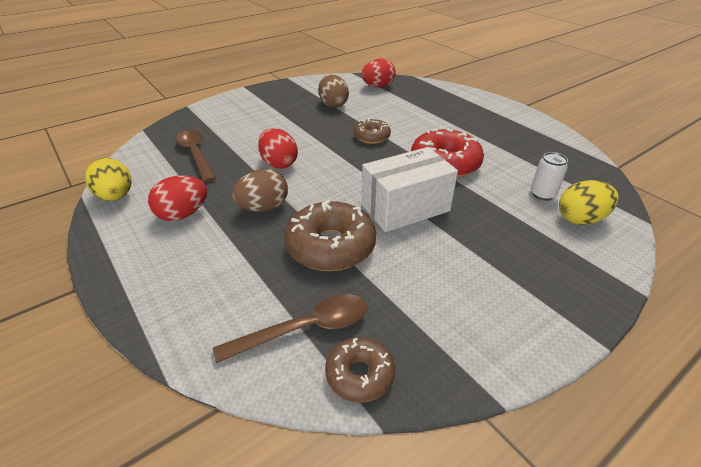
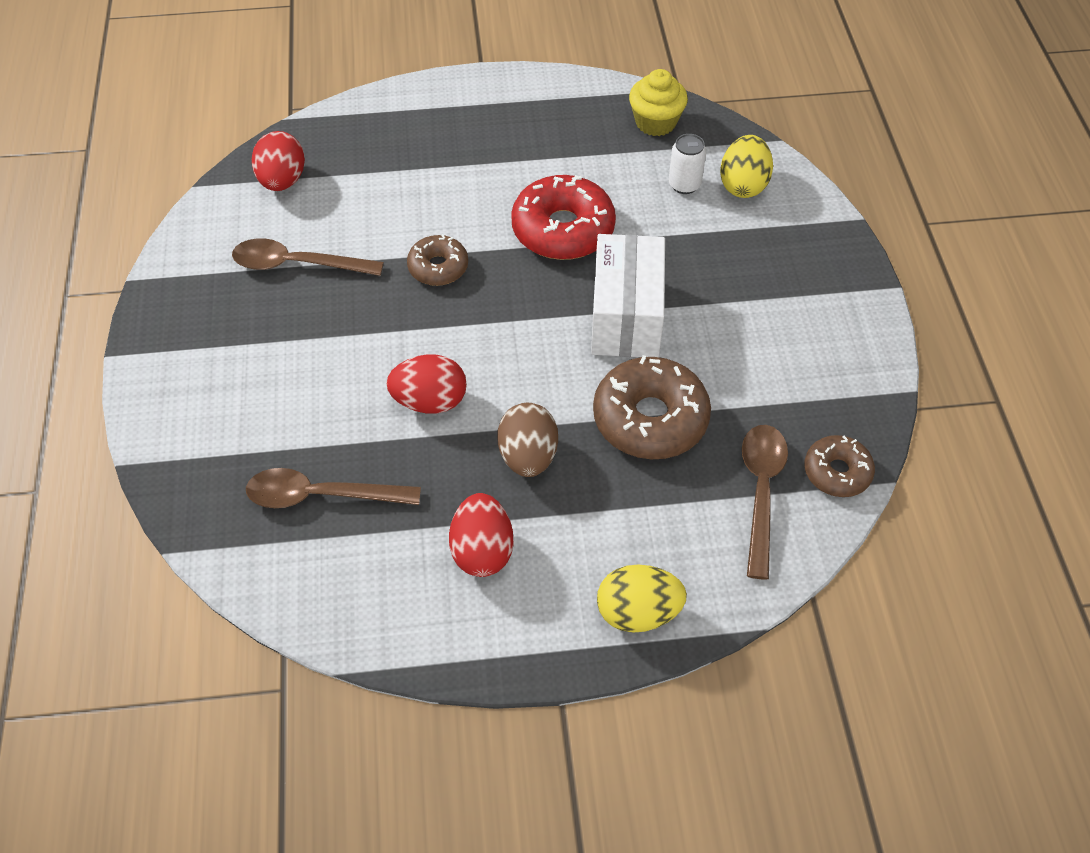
camera: 60 degrees left, 15 degrees up
(116, 196) = (375, 626): yellow egg -> yellow egg (638, 612)
(333, 104) = (297, 264): brown egg -> brown spoon
(574, 167) = (655, 122): none -> yellow cupcake

